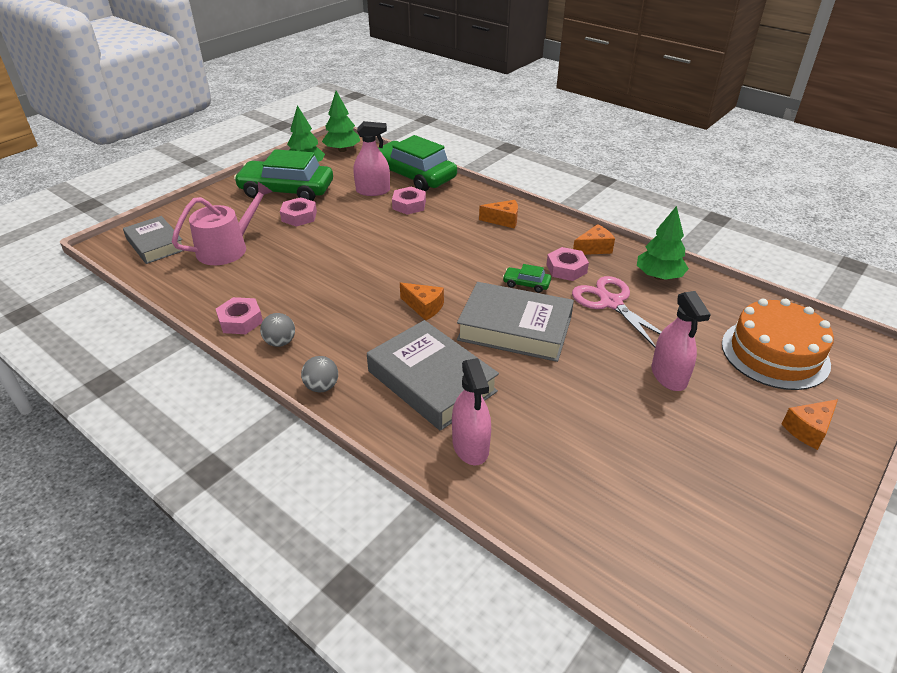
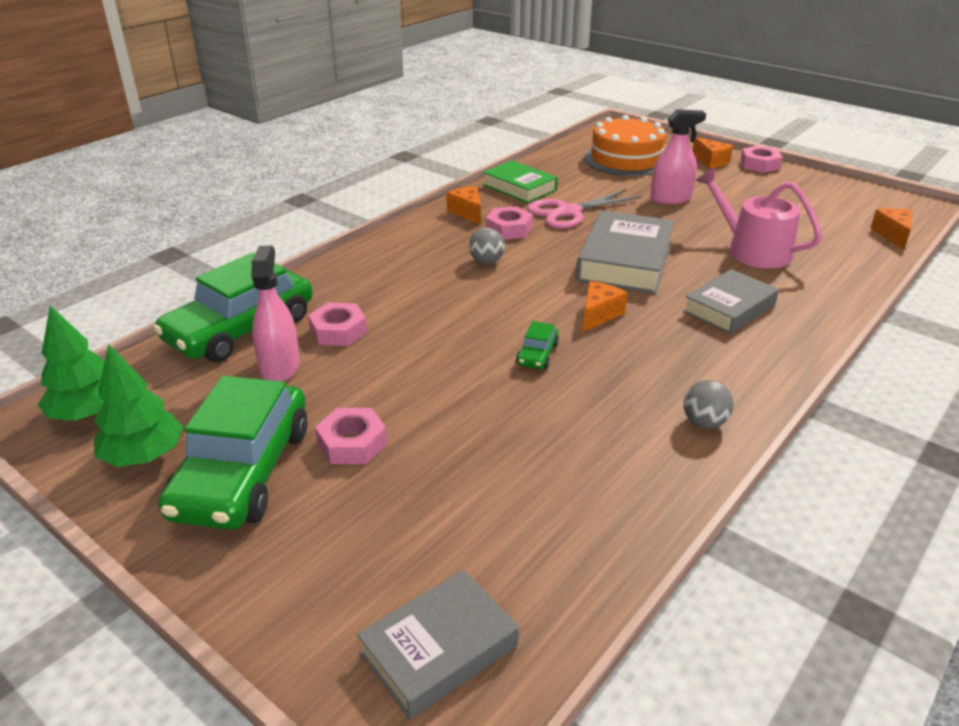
camera: 90 degrees left, 5 degrees down
(227, 248) = (458, 522): pink watering can -> pink watering can (752, 250)
(240, 321) = (668, 469): pink nut -> pink nut (759, 164)
(322, 387) = (773, 379): grey ball -> grey ball (486, 261)
(432, 381) = (729, 308): grey book -> grey book, size x0.66
(470, 446) = (808, 288): pink spray bottle -> none
(503, 220) = (398, 260): orange cheese -> orange cheese (892, 235)
(526, 284) = (541, 252): green car -> green car (537, 354)
(659, 276) = (519, 188): green tree -> green book

